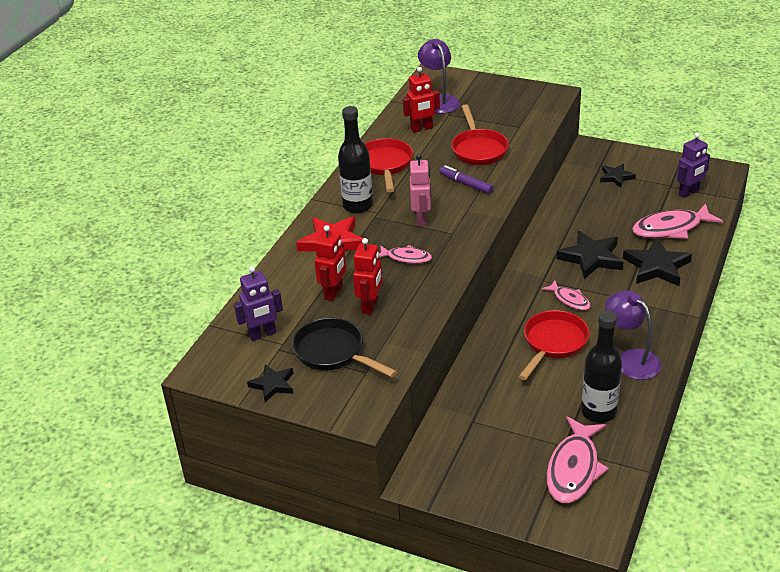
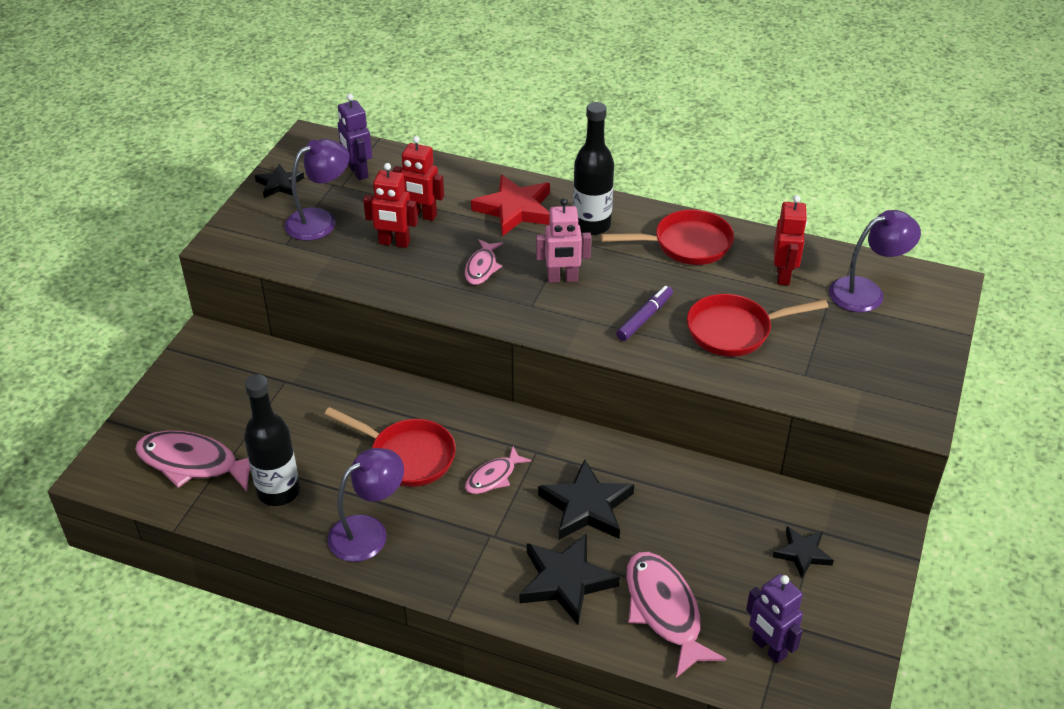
camera: 85 degrees right, 5 degrees up
(333, 353) = (320, 220): black pan -> purple lamp
(421, 129) = (783, 275): red robot -> red robot turned 150 degrees counterclockwise

